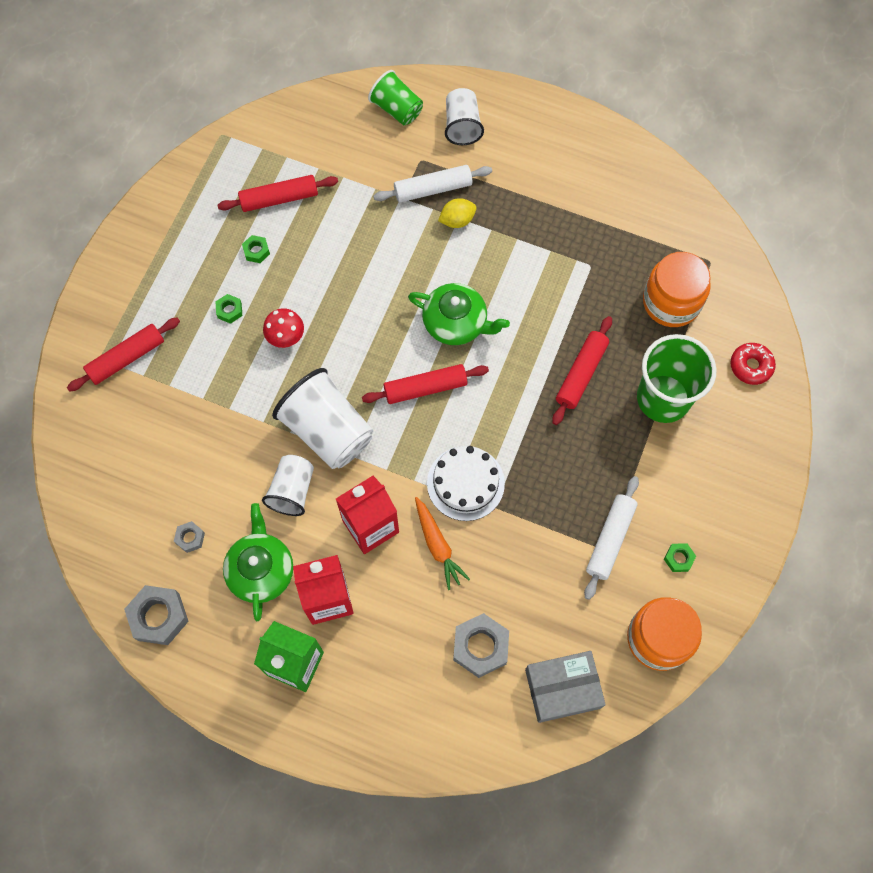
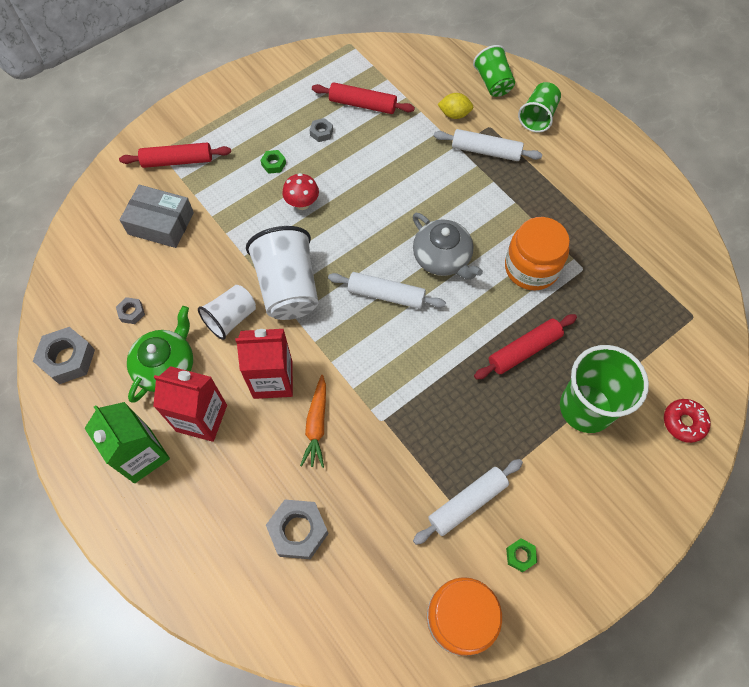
camera: 30 degrees right, 5 degrees down
(256, 251) = (321, 132): green nut -> grey nut
(425, 388) = (386, 295): red rolling pin -> white rolling pin
(456, 323) = (442, 258): green teapot -> grey teapot
(457, 220) = (491, 182): yellow lemon -> yellow lemon (454, 114)
(462, 126) = (538, 117): white cup -> green cup
(465, 483) = (371, 387): white cake -> none
(563, 688) = (346, 611): grey box -> grey box (161, 223)
(671, 302) = (639, 332): orange jar -> orange jar (531, 268)

